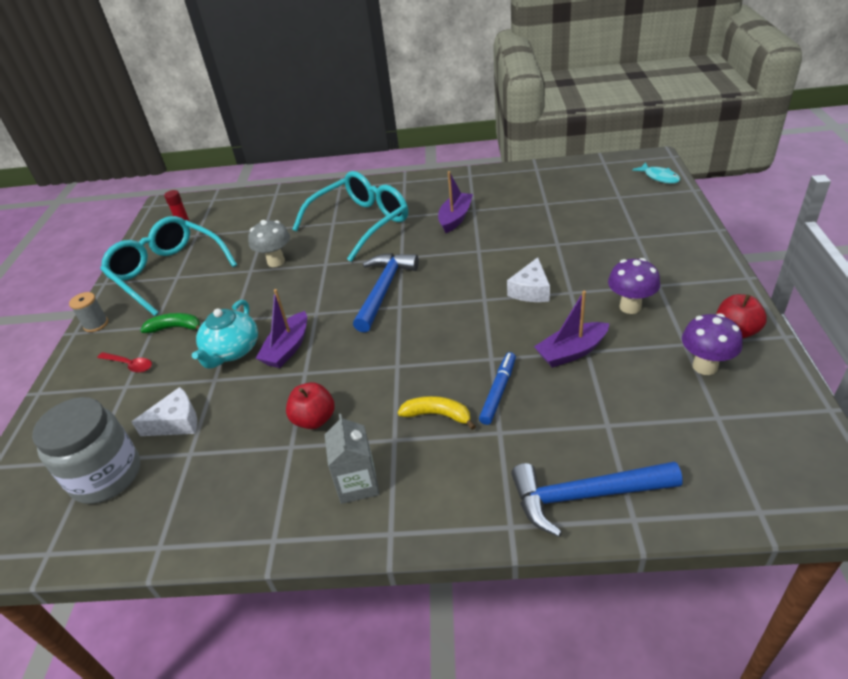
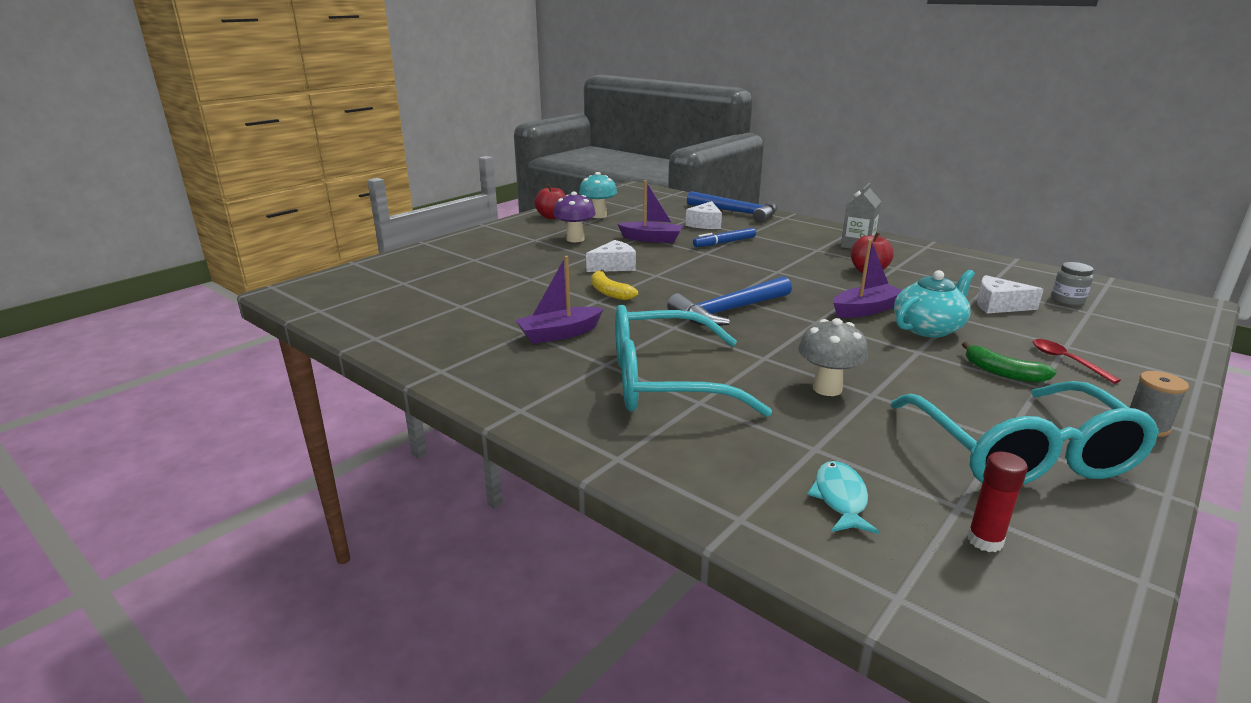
camera: 145 degrees left, 15 degrees down
(106, 476) = (1067, 300): grey jar -> grey jar, size x0.47
(437, 415) = (777, 248): yellow banana -> yellow banana (609, 292)
(573, 427) = (705, 224): none -> white cheese
(659, 177) = (337, 279): turquoise fish -> turquoise fish (840, 498)
(705, 366) = (598, 215): purple mushroom -> turquoise mushroom

